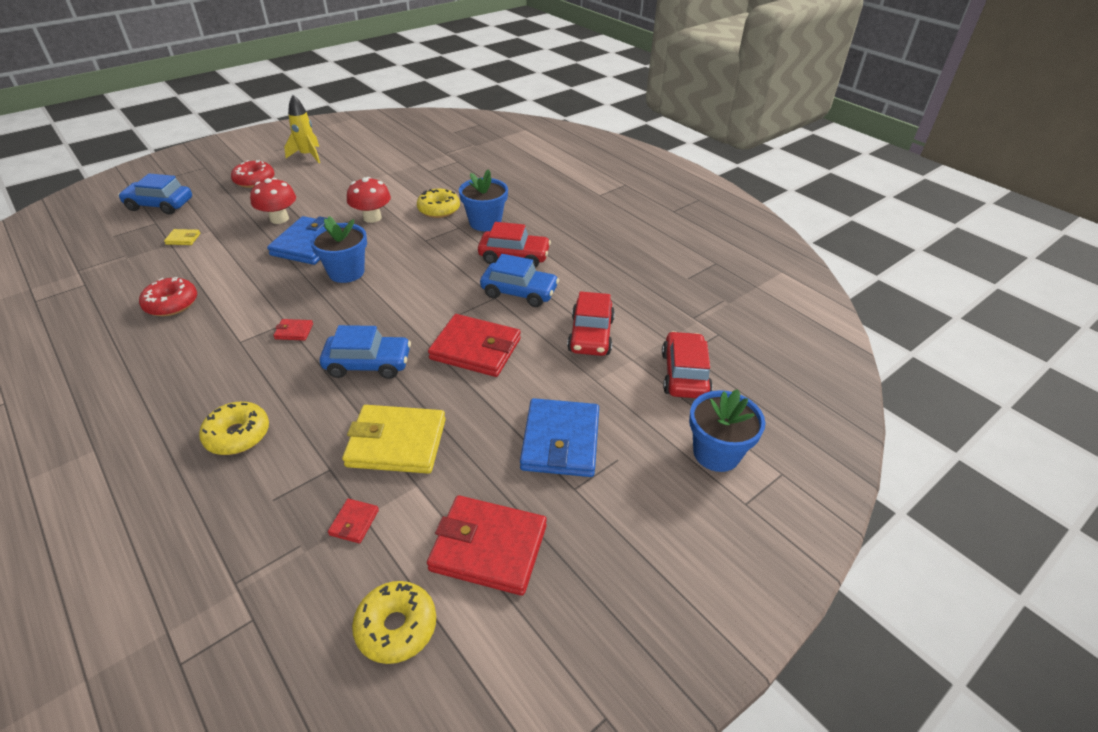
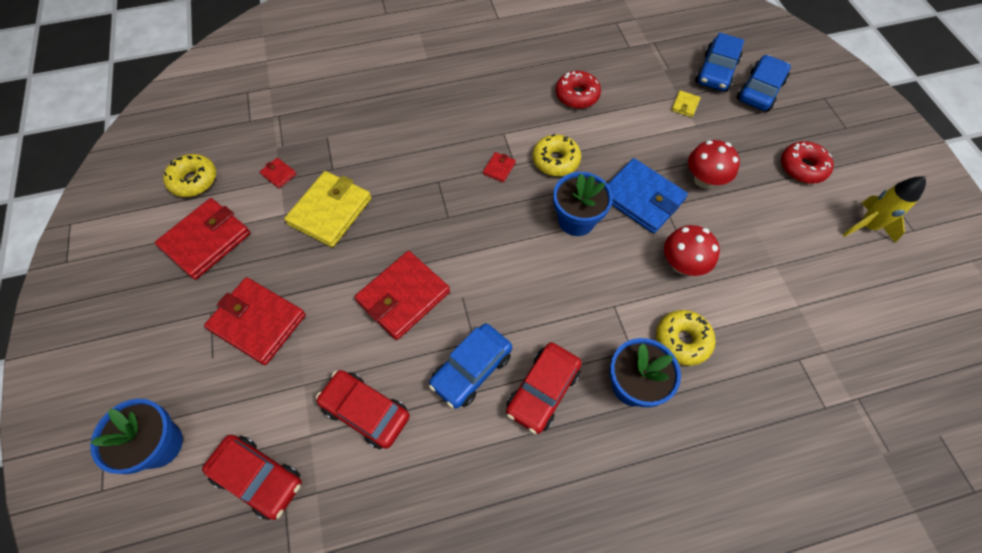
camera: 115 degrees right, 20 degrees up
(238, 435) = (396, 124): yellow donut -> yellow donut (555, 160)
(368, 364) = (429, 211): blue car -> blue car (716, 72)
(561, 441) = (257, 322): blue wallet -> red wallet

